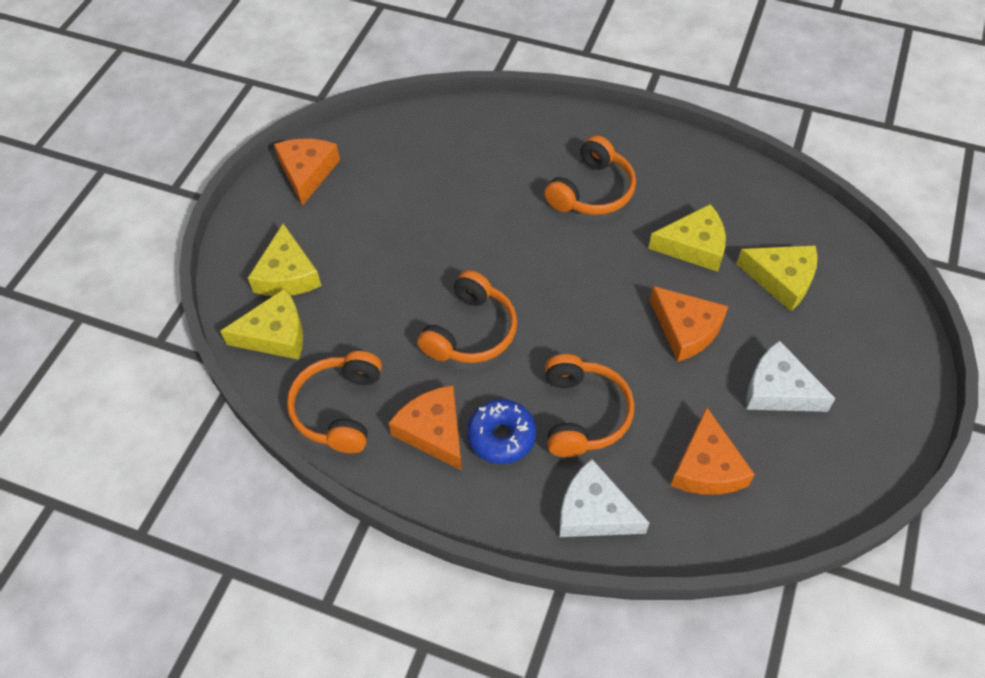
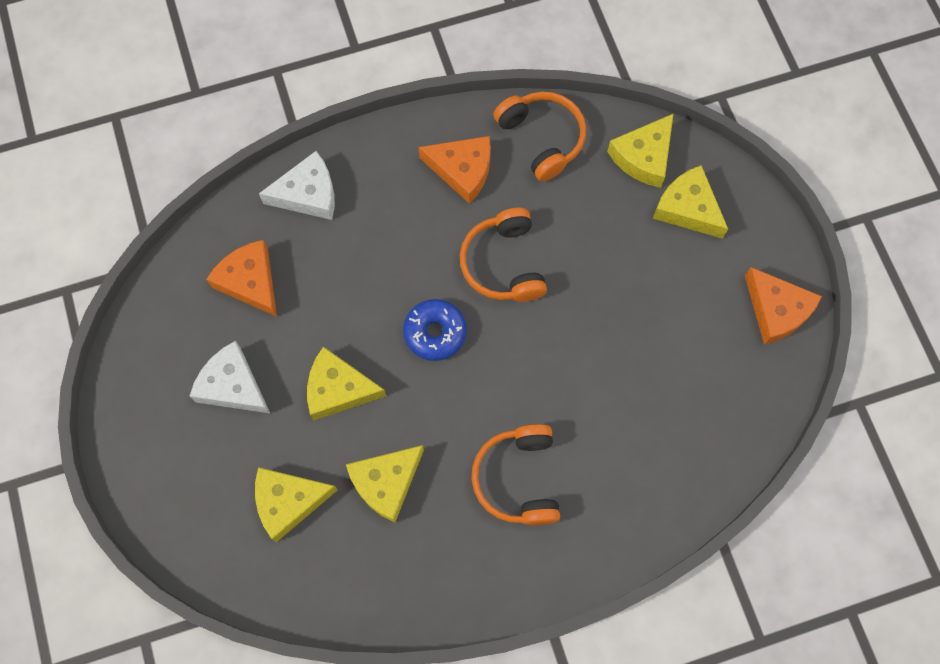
camera: 140 degrees right, 15 degrees up
(501, 436) = (412, 200): blue donut -> blue donut (435, 333)
(583, 414) = (367, 258): orange headphones -> none
(686, 329) = (338, 389): orange cheese -> yellow cheese
(778, 389) = (232, 385): white cheese -> white cheese turned 135 degrees counterclockwise

